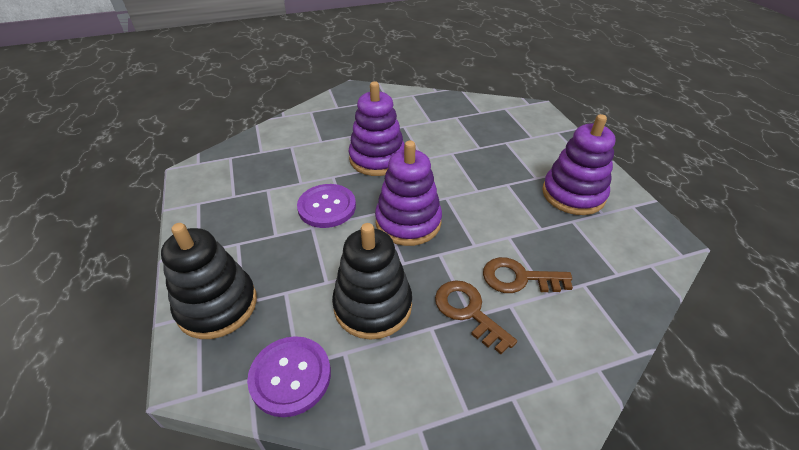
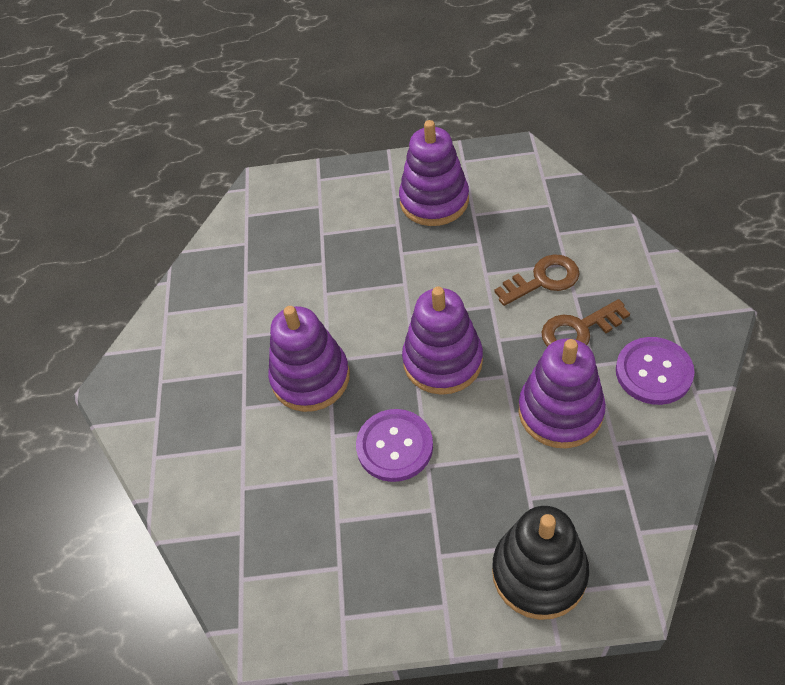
camera: 70 degrees left, 10 degrees up
(290, 376) = (638, 493): purple button -> purple button (653, 372)
(373, 305) = (560, 411): black stacking toy -> purple stacking toy
(519, 278) = (543, 280): brown key -> brown key turned 135 degrees counterclockwise

